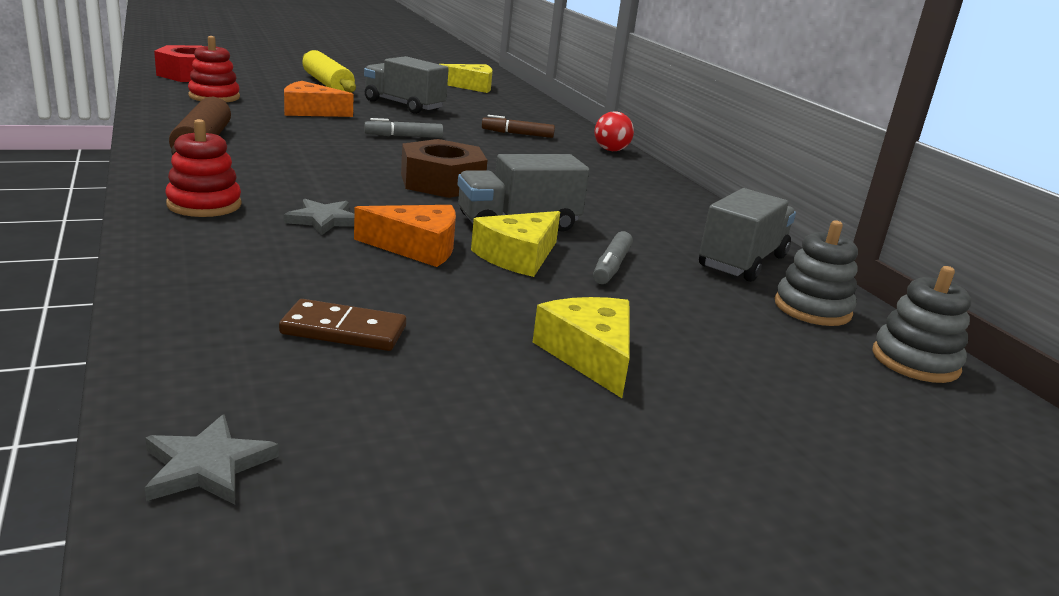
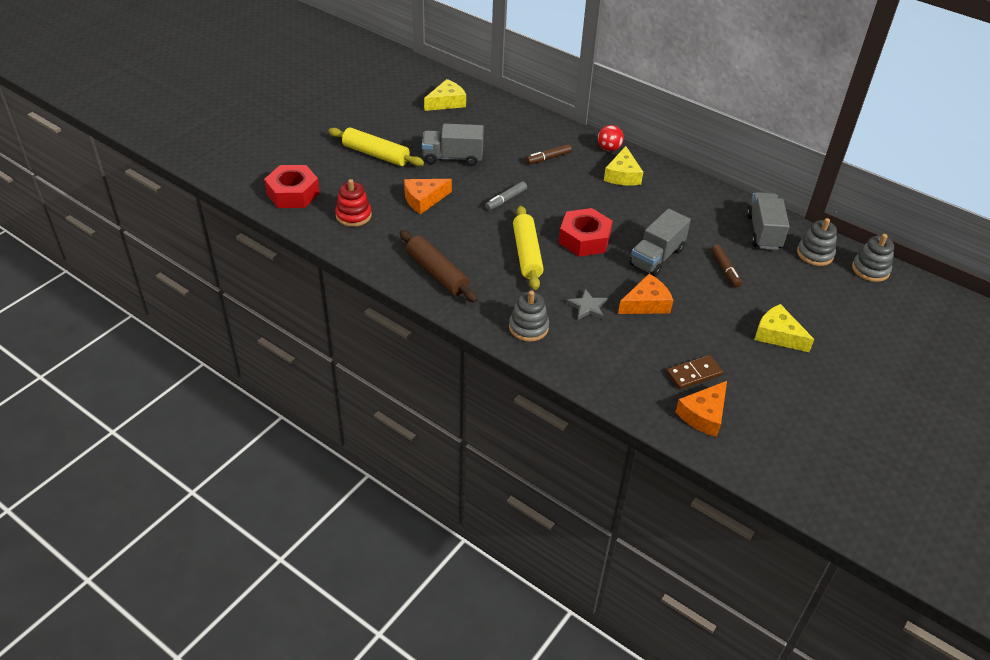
camera: 30 degrees left, 20 degrees up
(204, 205) = (528, 327): red stacking toy -> grey stacking toy
(207, 466) = (743, 457): grey star -> none
(256, 378) = (704, 415): none -> orange cheese
(341, 167) = (527, 254): none -> yellow rolling pin
(442, 182) = (584, 239): brown nut -> red nut
(518, 256) = (687, 285): yellow cheese -> yellow cheese (622, 175)
(611, 266) = (725, 269): grey marker -> brown marker

